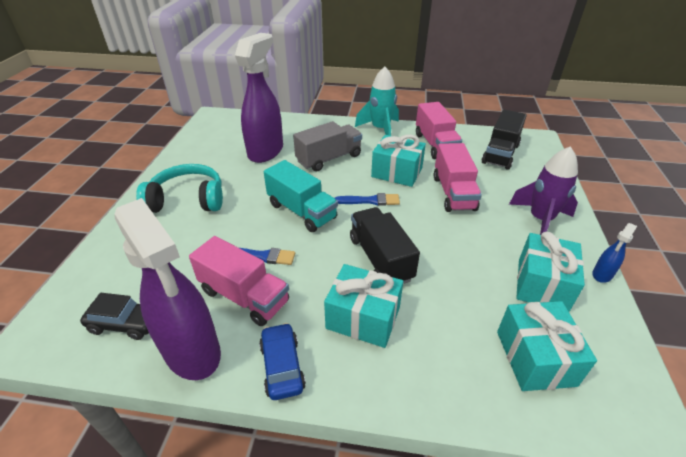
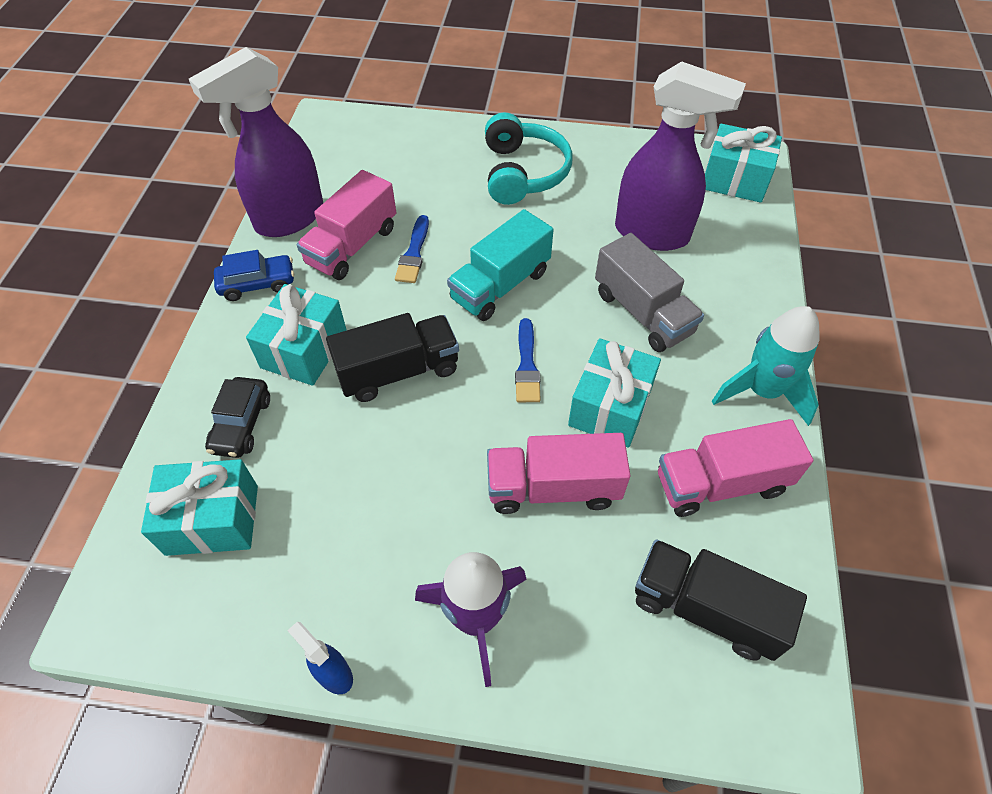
camera: 90 degrees right, 15 degrees up
(125, 324) = (330, 168): black car -> black car (242, 424)
(542, 284) = (326, 569): turquoise gift -> turquoise gift (735, 180)

